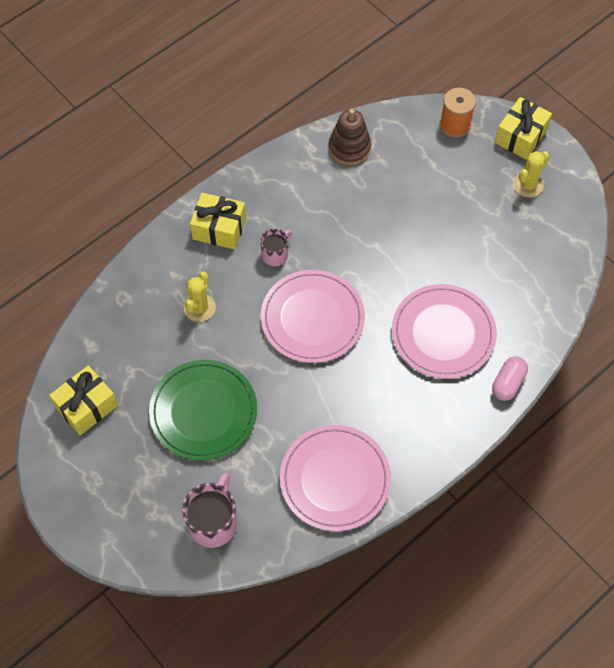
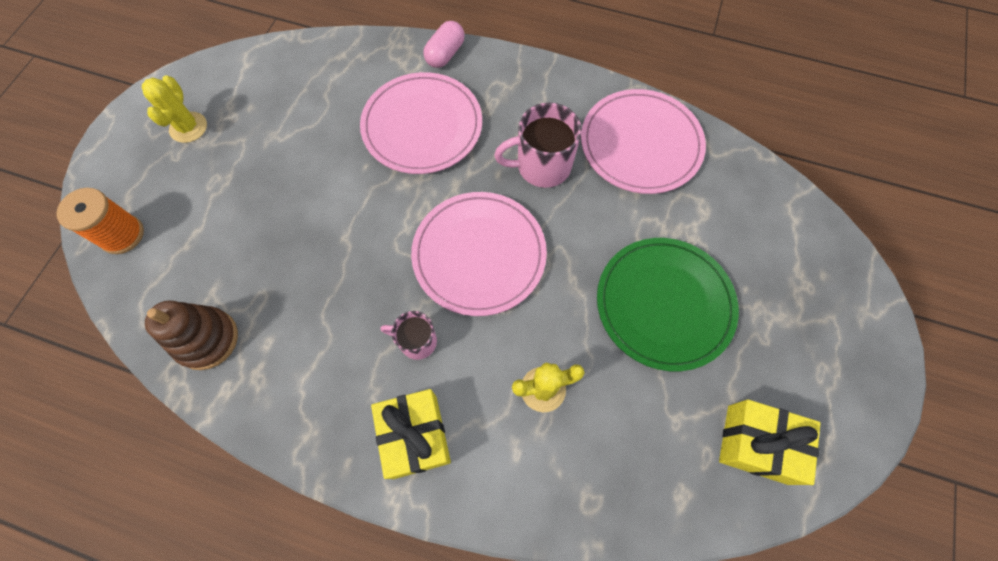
camera: 120 degrees left, 5 degrees up
(213, 522) = (766, 224): pink mug -> pink mug (542, 166)
(508, 383) = (445, 54): pink capsule -> pink capsule turned 60 degrees counterclockwise
(520, 136) = (117, 161): yellow gift -> none
(528, 185) = (188, 127): yellow cactus -> yellow cactus turned 75 degrees clockwise

